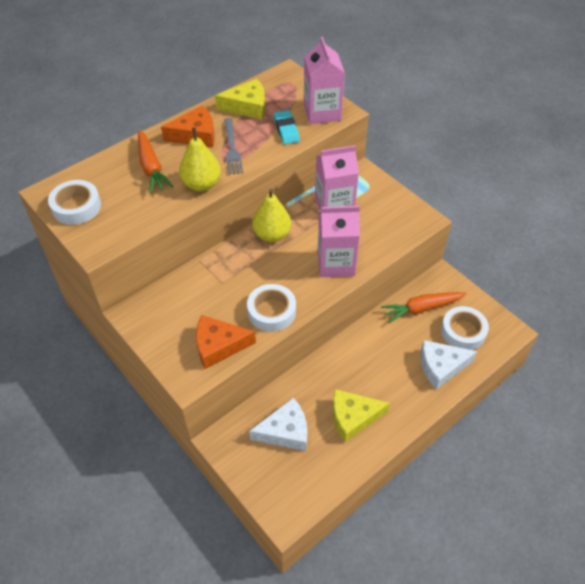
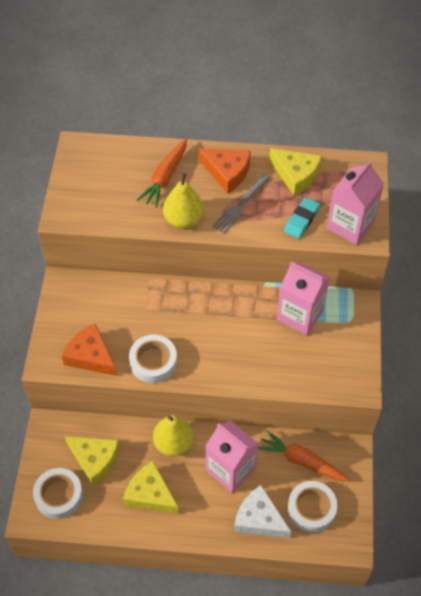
camera: 45 degrees right, 5 degrees up
(76, 207) = (83, 173): white tape -> white tape (59, 495)
(272, 235) = (223, 300): yellow pear -> yellow pear (173, 443)
(285, 431) = (95, 460): white cheese -> yellow cheese
(336, 263) = (243, 364): pink carton -> pink carton (230, 469)

